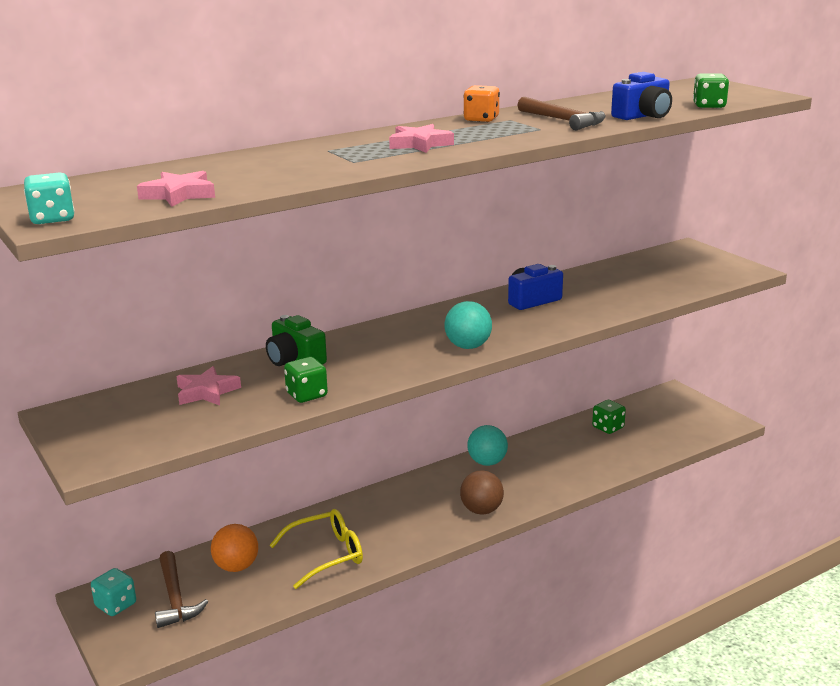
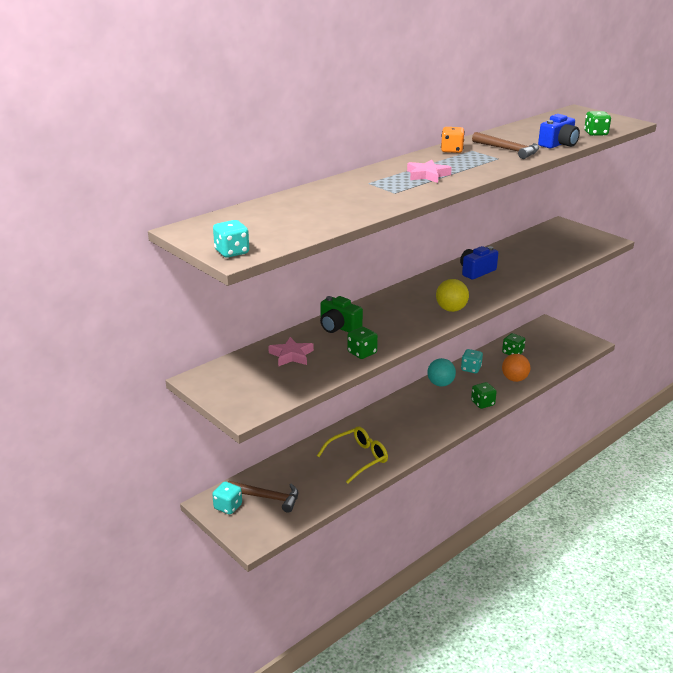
camera: 10 degrees left, 5 degrees up
(175, 598) = (267, 497): brown hammer -> brown hammer turned 45 degrees counterclockwise
(179, 195) = (300, 227): pink star -> none
(236, 567) = (299, 472): orange ball -> orange ball (514, 379)
(468, 346) = (451, 309): turquoise ball -> yellow ball
(481, 510) = (450, 418): brown ball -> none
(537, 493) = (482, 403): none -> green dice
(539, 445) = (471, 369): none -> turquoise dice

